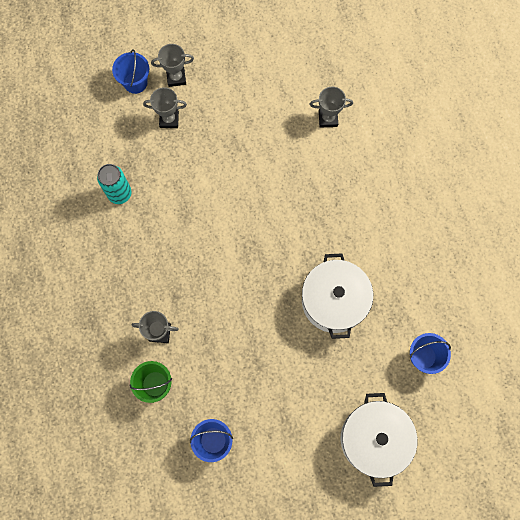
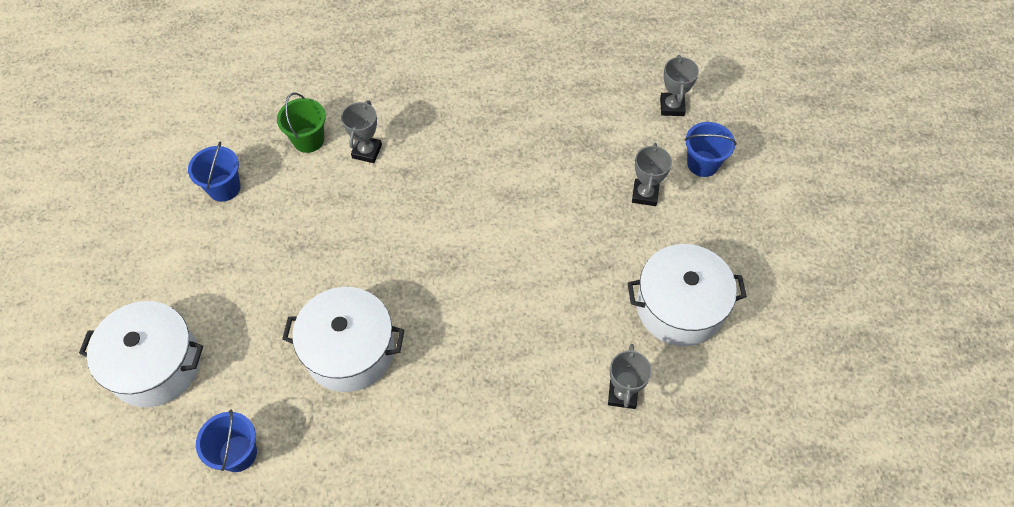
camera: 100 degrees right, 15 degrees down
(120, 194) = (550, 131): turquoise can -> none
(176, 78) = (706, 210): grey trophy -> grey trophy (672, 106)
(257, 89) = (679, 307): none -> white pot

